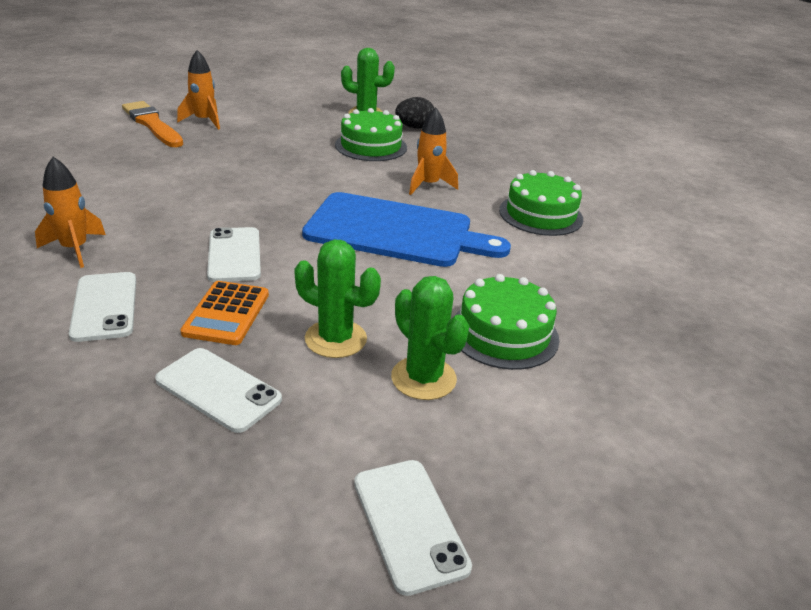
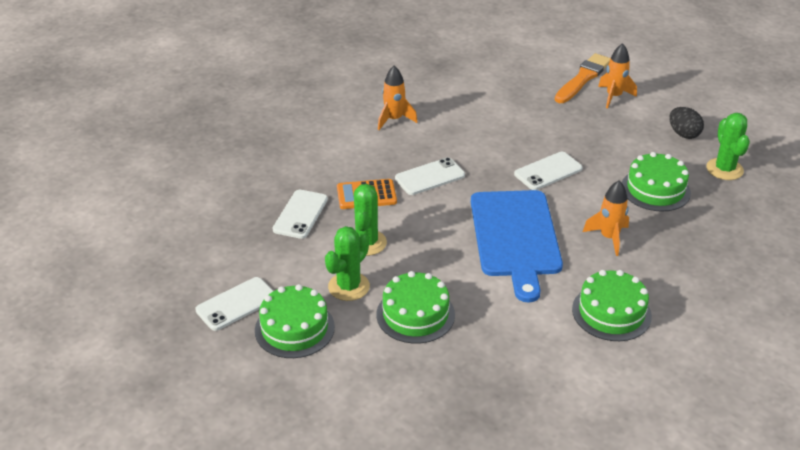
camera: 75 degrees right, 5 degrees up
(104, 306) = (347, 152): white phone -> white phone (548, 171)
(414, 127) = (726, 204): black egg -> black egg (683, 134)
(497, 458) = (294, 328): none -> green cake

